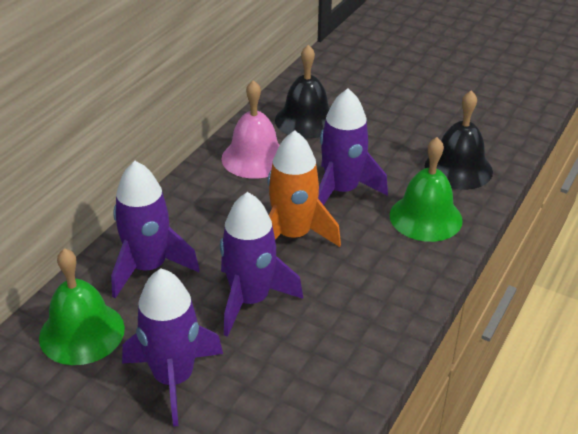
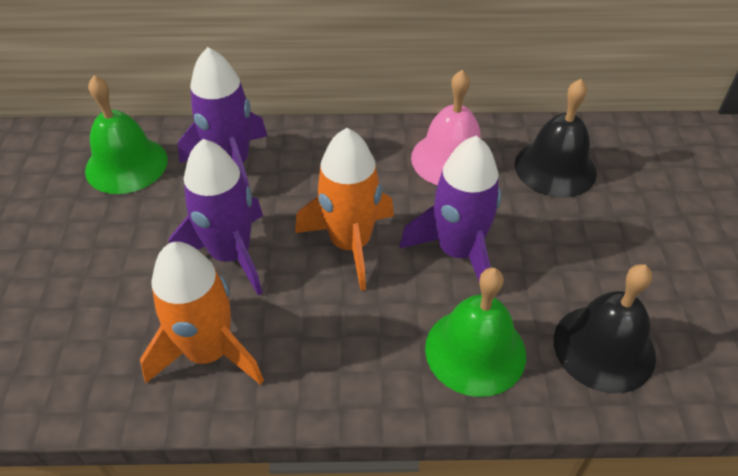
camera: 60 degrees right, 10 degrees up
(173, 378) = (98, 249): purple rocket -> none
(336, 341) = (209, 352): none -> orange rocket

